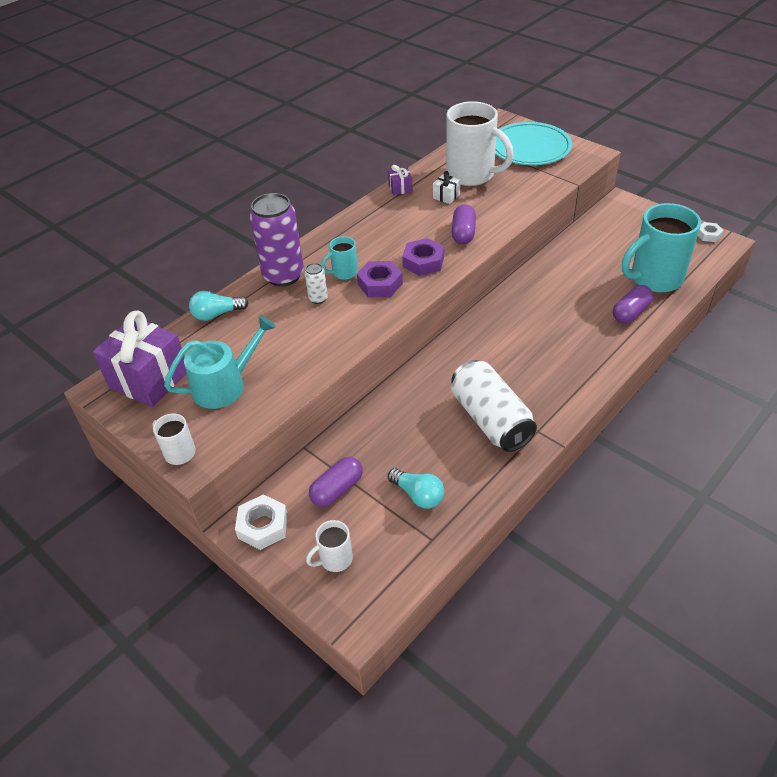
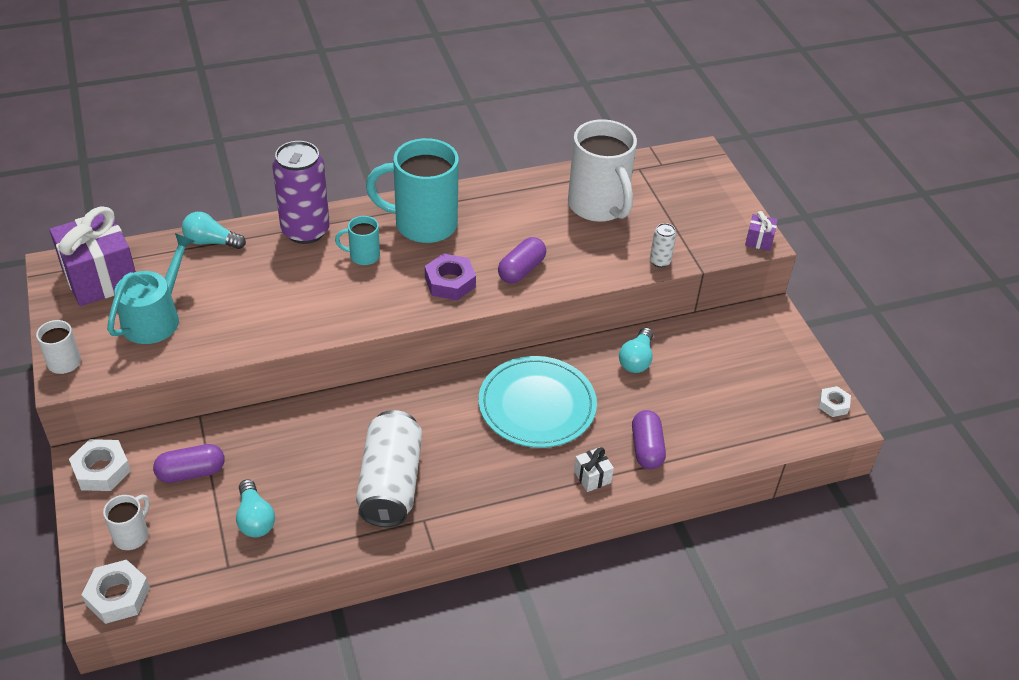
camera: 25 degrees right, 0 degrees up
(225, 385) = (155, 317): turquoise watering can -> turquoise watering can turned 60 degrees counterclockwise
(318, 298) = (314, 271): white can -> white can (660, 261)
(335, 559) = (132, 535): white mug -> white mug turned 120 degrees clockwise
(368, 610) = (118, 596): none -> white nut
(380, 284) = (385, 285): purple nut -> none
(400, 188) = (508, 187): purple gift -> purple gift (759, 240)
(446, 196) = (546, 219): white gift -> white gift (592, 477)
(530, 147) = (696, 202): turquoise plate -> turquoise plate (537, 405)
(569, 264) = (636, 359): none -> turquoise light bulb
(630, 313) = (646, 448): purple capsule -> purple capsule turned 75 degrees counterclockwise
(654, 278) = (714, 424): turquoise mug -> turquoise mug (423, 224)

